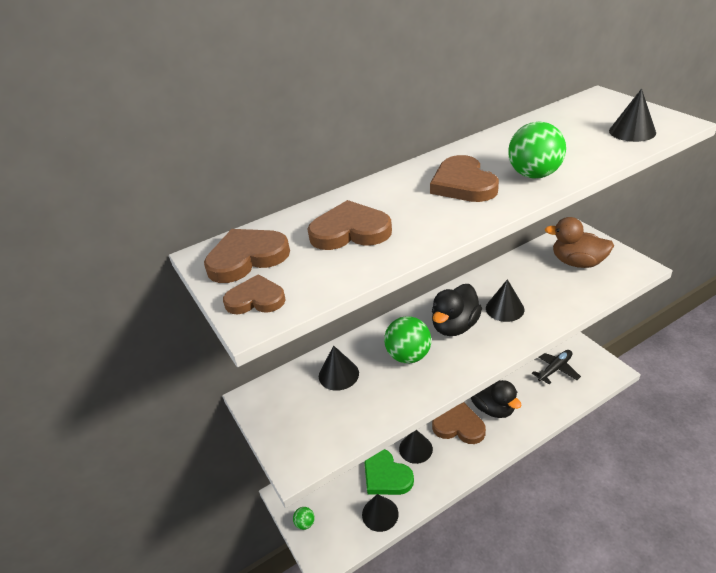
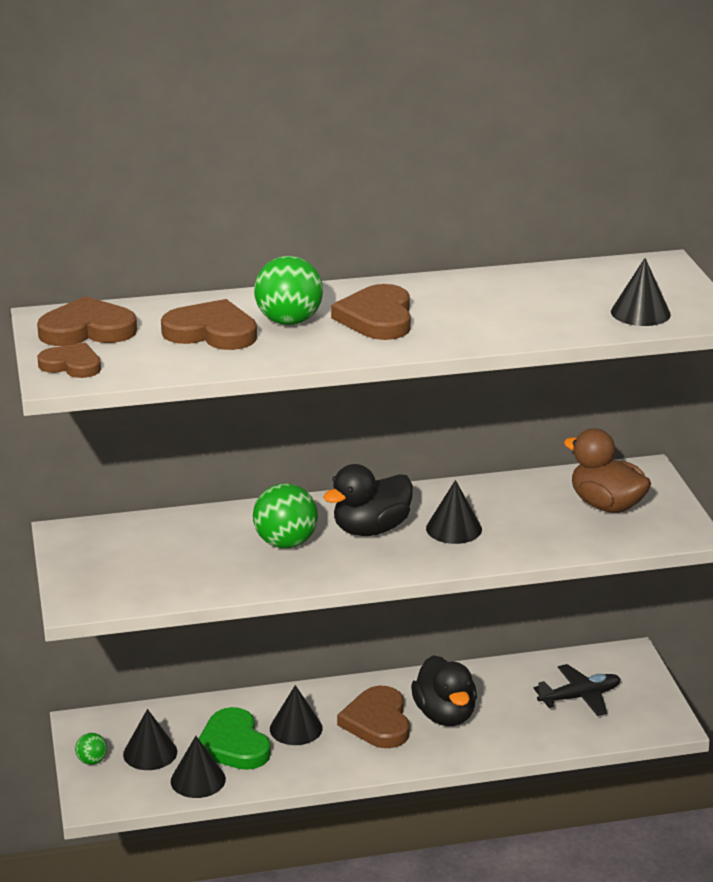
camera: 15 degrees right, 10 degrees down
(338, 374) = (184, 538): black cone -> black cone (150, 753)
(459, 426) = (377, 722): brown heart -> brown heart turned 135 degrees counterclockwise
(534, 174) = (466, 328): green ball -> green ball (289, 321)

